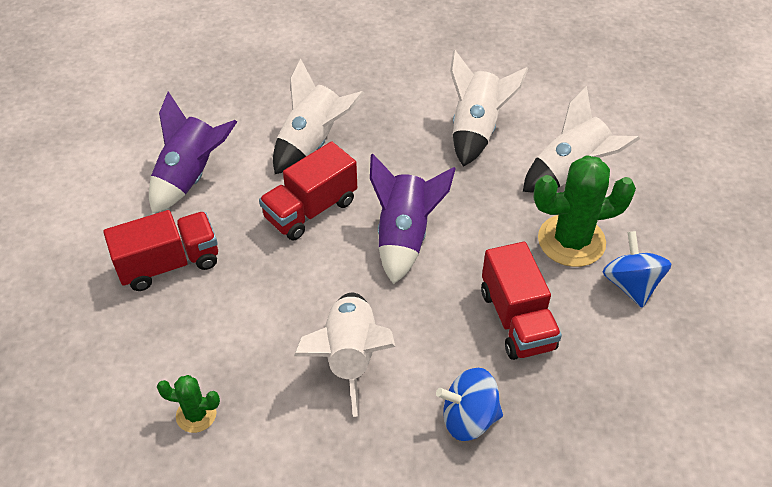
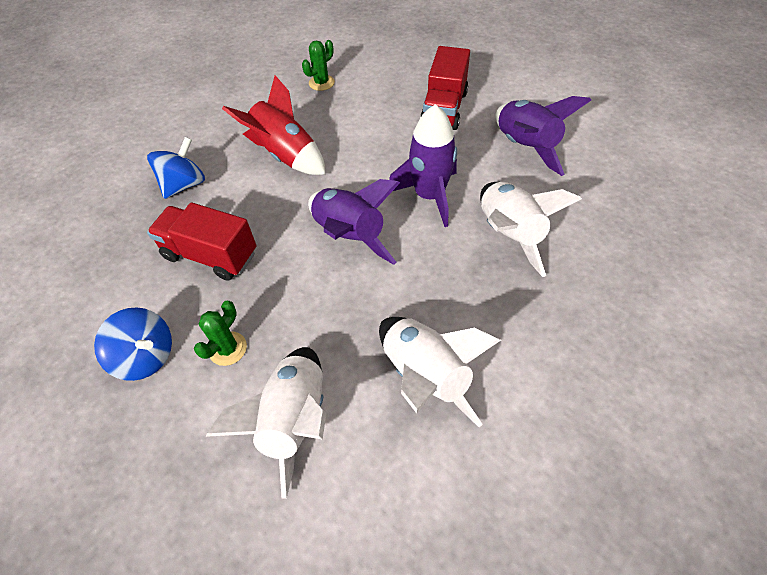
camera: 130 degrees right, 5 degrees up
(311, 210) = (429, 196): red truck -> purple rocket
(350, 357) = (285, 155): white rocket -> red rocket
(571, 241) = (228, 348): green cactus -> green cactus, size x0.51

